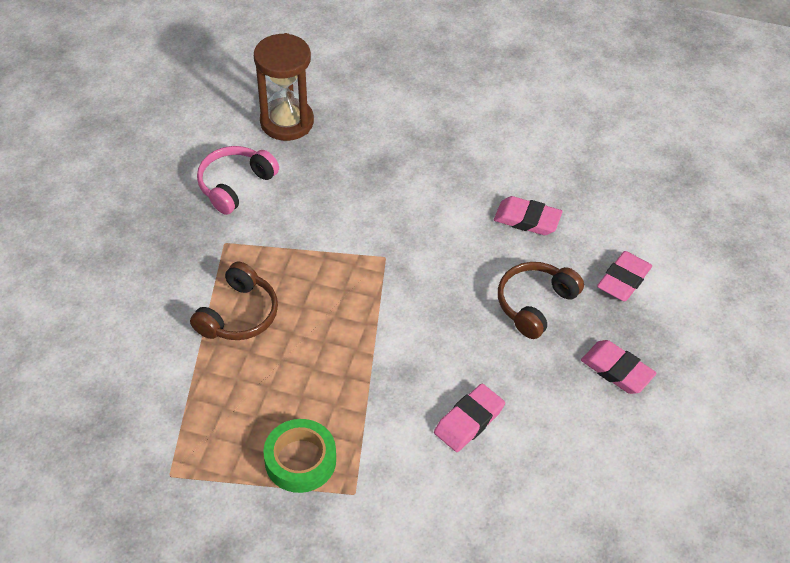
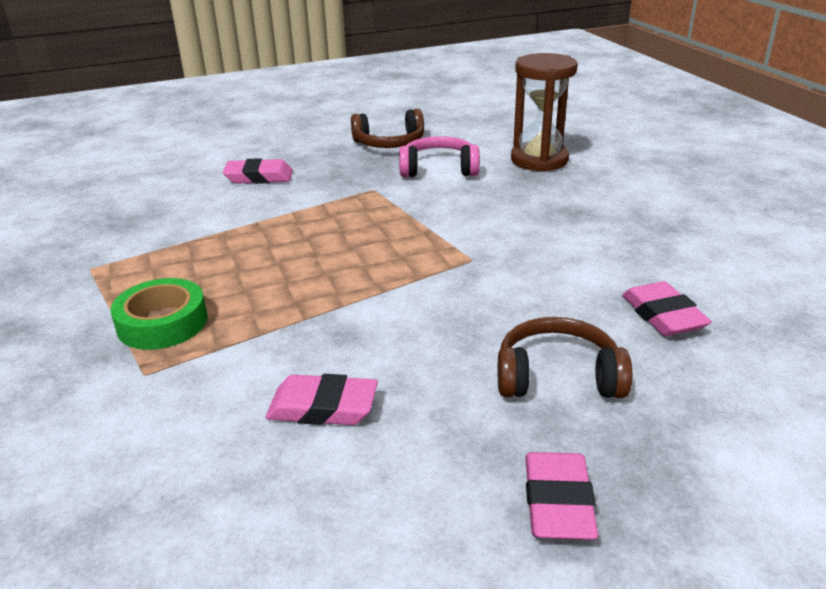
camera: 55 degrees right, 20 degrees down
(238, 314) = (304, 224): brown headphones -> brown headphones (389, 143)
(623, 280) = (711, 432): pink eraser -> pink eraser (259, 177)

